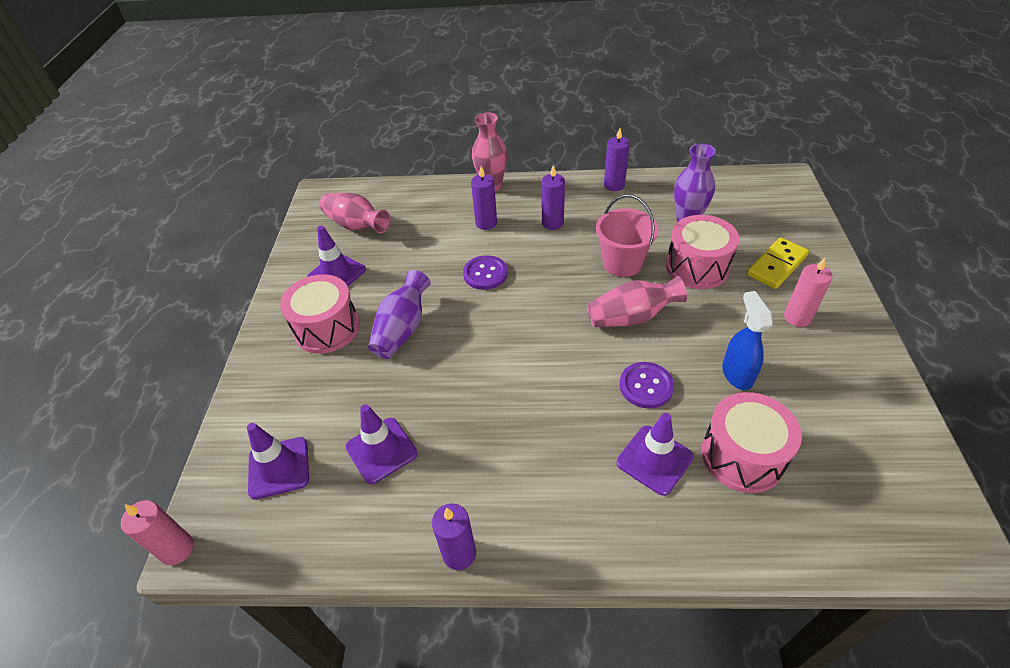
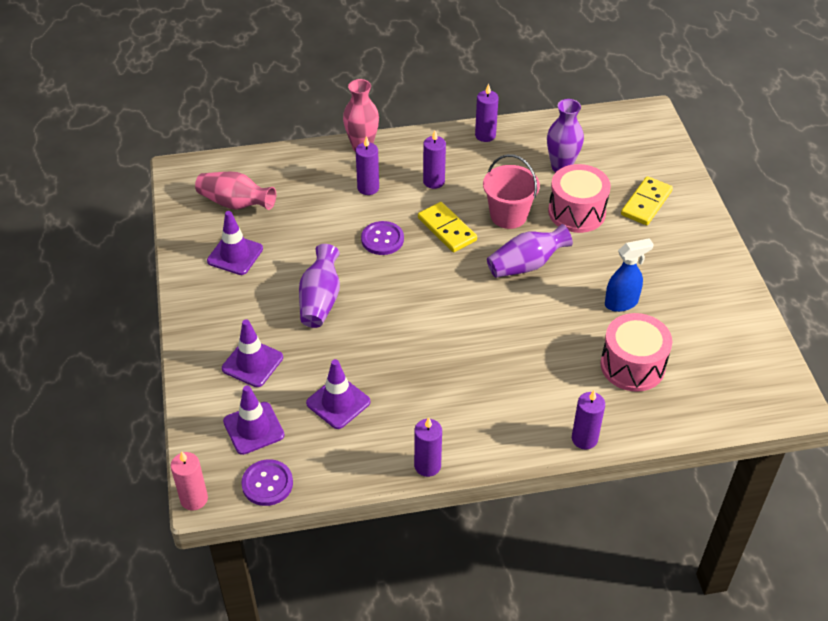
camera: 15 degrees left, 0 degrees up
(327, 328) = (247, 308): pink drum -> none
(554, 270) = (447, 229): none -> yellow domino
(631, 317) = (526, 265): pink vase -> purple vase
(646, 386) = (549, 322): purple button -> purple button (267, 484)
(654, 460) = (565, 378): purple traffic cone -> purple traffic cone (252, 363)
(667, 550) = (584, 439): none -> purple candle
(736, 374) = (621, 303): blue spray bottle -> blue spray bottle turned 90 degrees clockwise
(797, 317) = (667, 249): pink candle -> none

